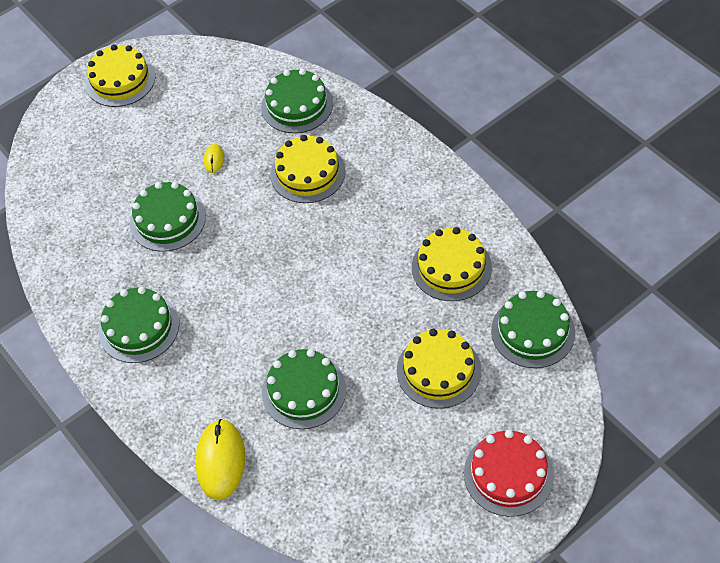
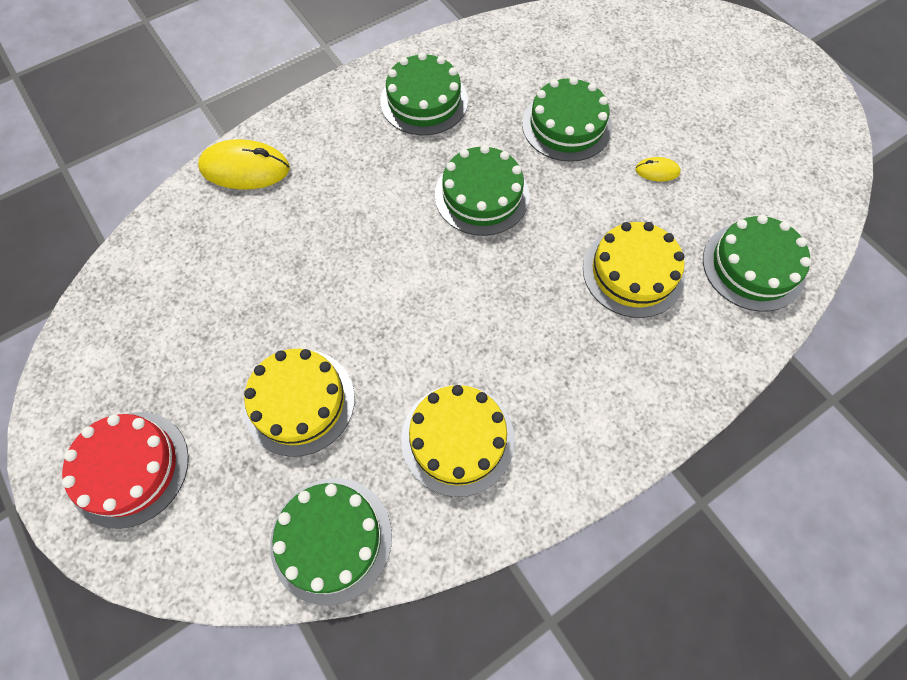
camera: 90 degrees right, 10 degrees up
(120, 80) = (783, 81): yellow cake -> none
(304, 390) = (308, 249): green cake -> green cake (482, 195)

